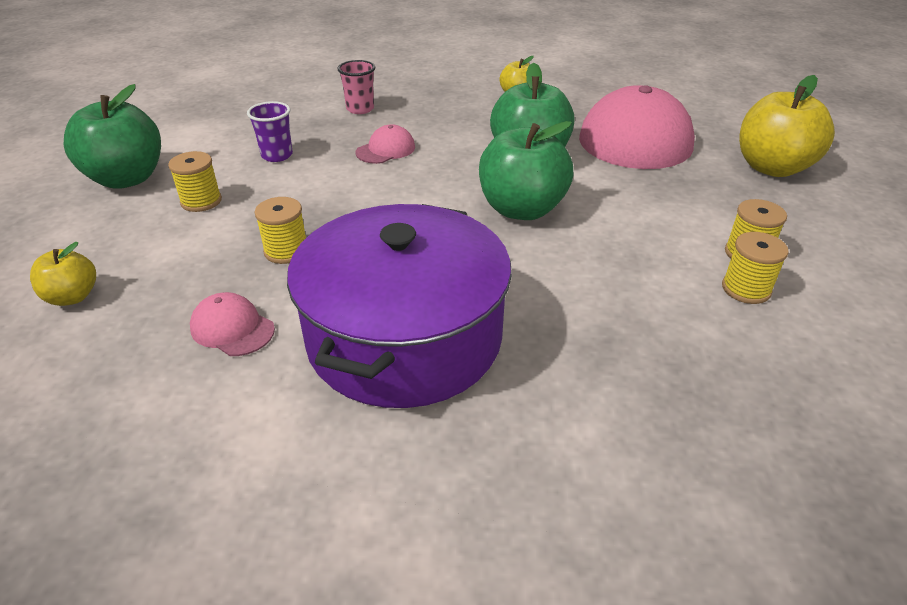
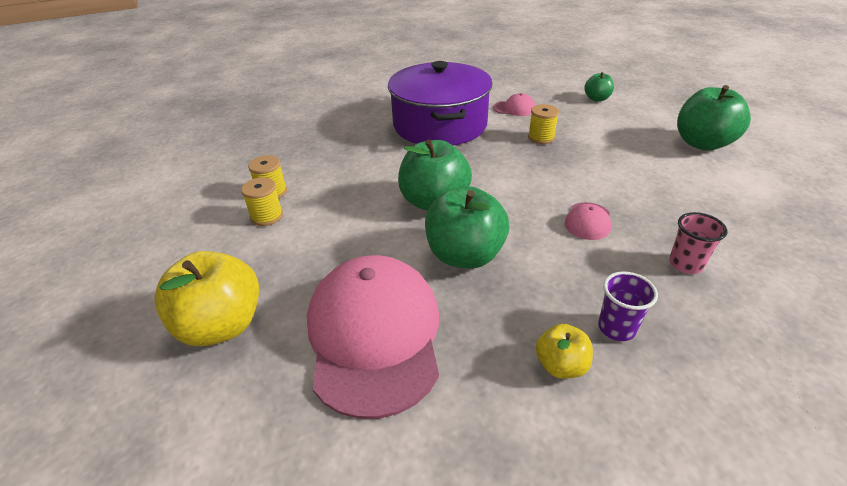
camera: 155 degrees right, 0 degrees up
(72, 297) = (596, 99): yellow apple -> green apple
(201, 201) = (632, 145): yellow spool -> none
(277, 155) = (654, 188): purple cup -> purple cup (616, 328)

